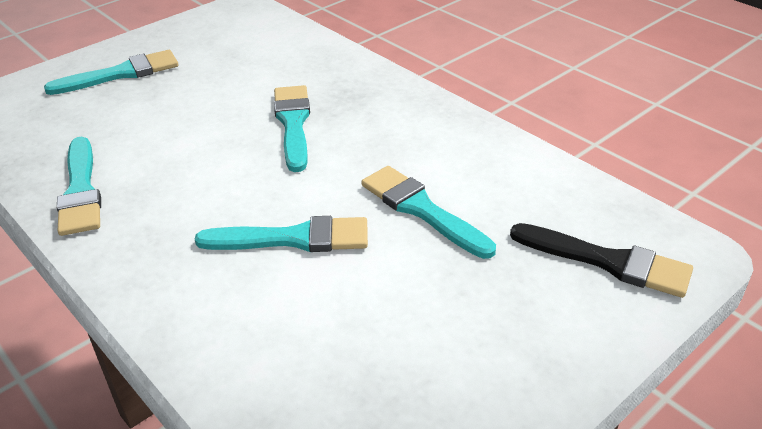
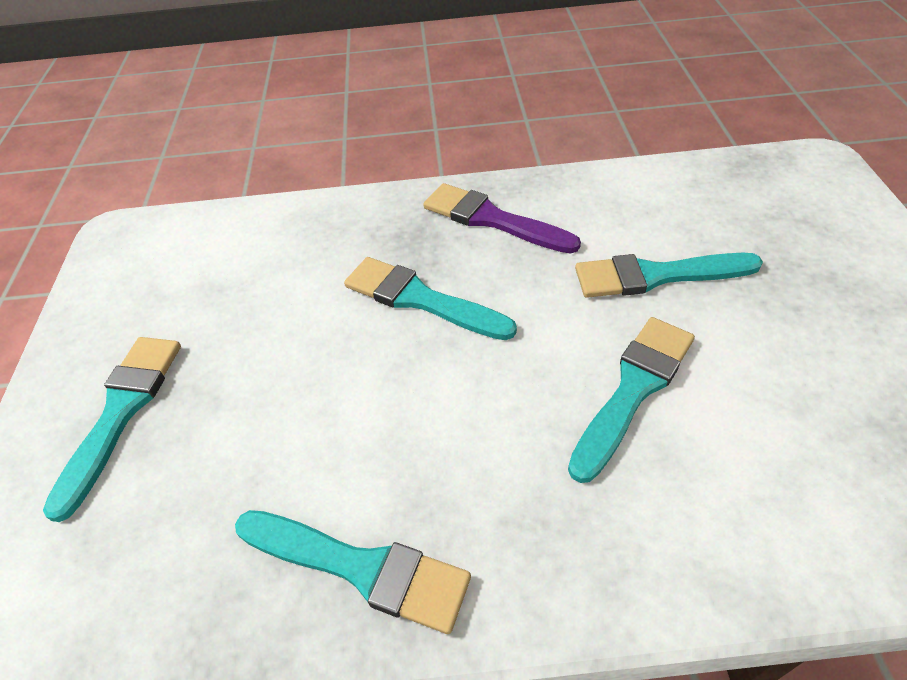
camera: 50 degrees left, 10 degrees up
(402, 117) = (492, 219): none -> purple brush
(608, 261) = (808, 207): black brush -> none

